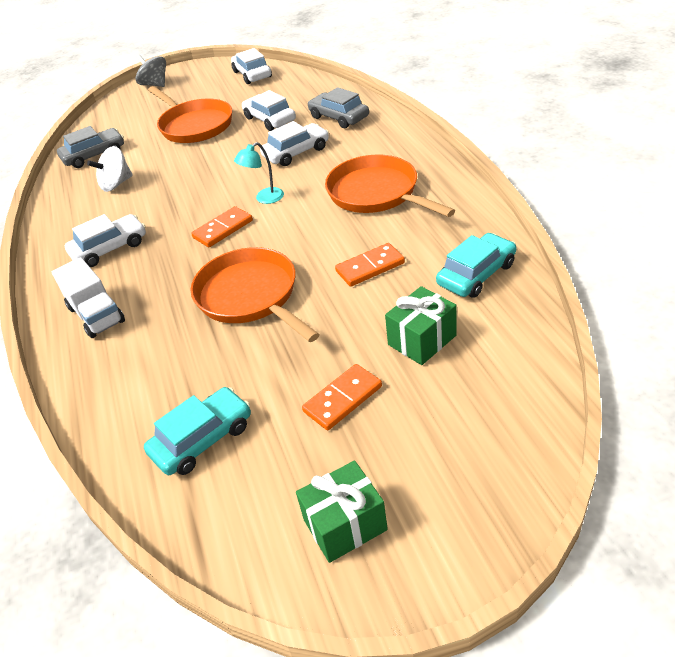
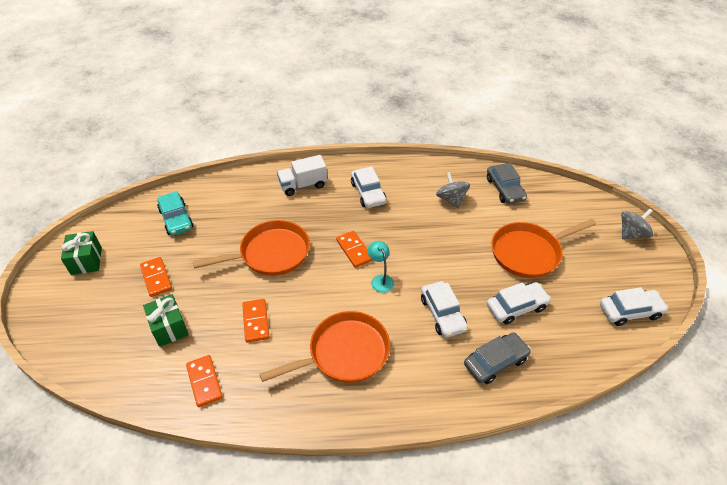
camera: 100 degrees right, 5 degrees up
(116, 184) = (451, 199): white spinning top -> grey spinning top
(476, 274) = (204, 382): turquoise car -> orange domino

